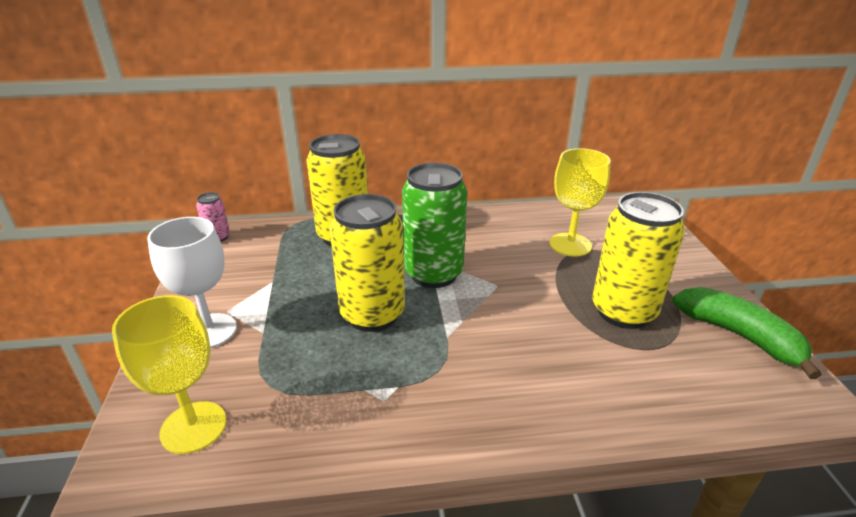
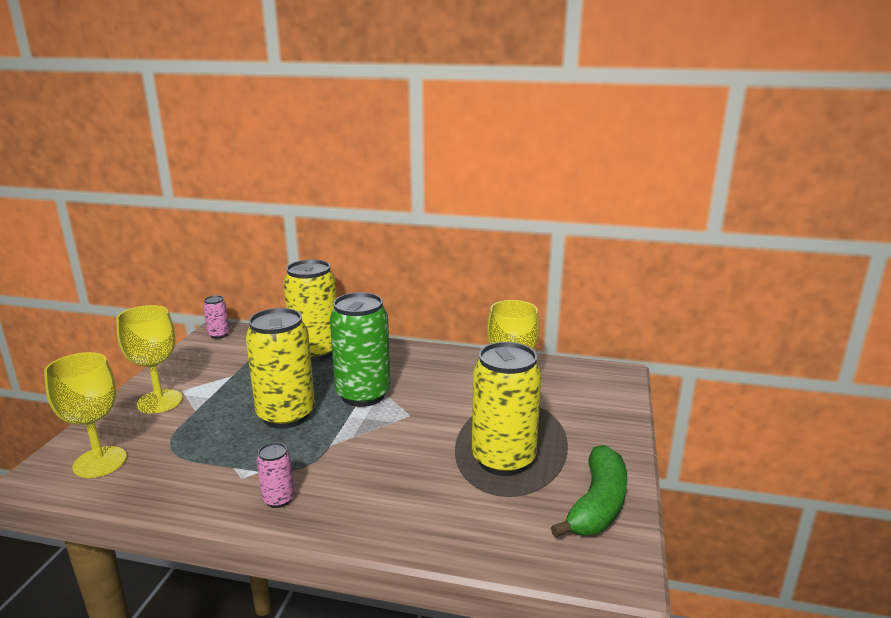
camera: 20 degrees right, 10 degrees down
(209, 331) = (159, 401): white goblet -> yellow goblet
(447, 414) = (278, 499): none -> pink can
(739, 336) = (597, 505): green banana -> green banana turned 45 degrees clockwise

